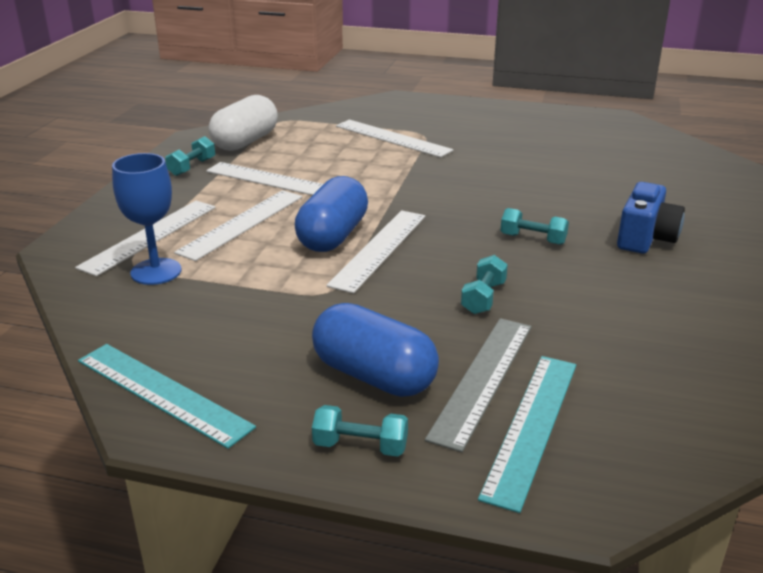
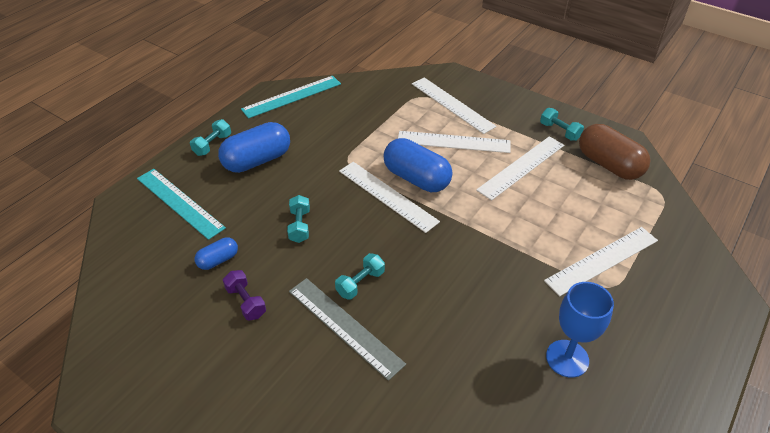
camera: 110 degrees right, 15 degrees up
(156, 271) = (406, 103): blue goblet -> blue goblet (567, 358)
(242, 224) = (453, 142): white ruler -> white ruler turned 45 degrees counterclockwise
(245, 142) = (609, 165): white capsule -> brown capsule
(483, 298) = (299, 226): turquoise dumbbell -> turquoise dumbbell turned 45 degrees clockwise
(483, 379) = (226, 198): grey ruler -> grey ruler (344, 326)
(600, 344) = (218, 260): none -> blue capsule
(635, 302) = (246, 302): none -> purple dumbbell
(645, 238) = (324, 360): blue camera -> none

